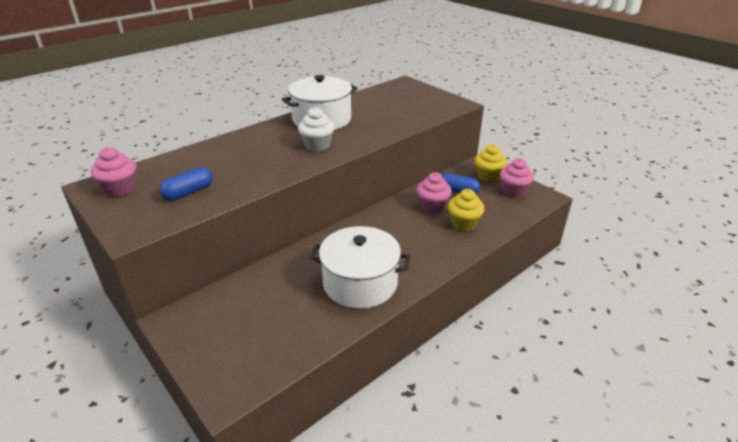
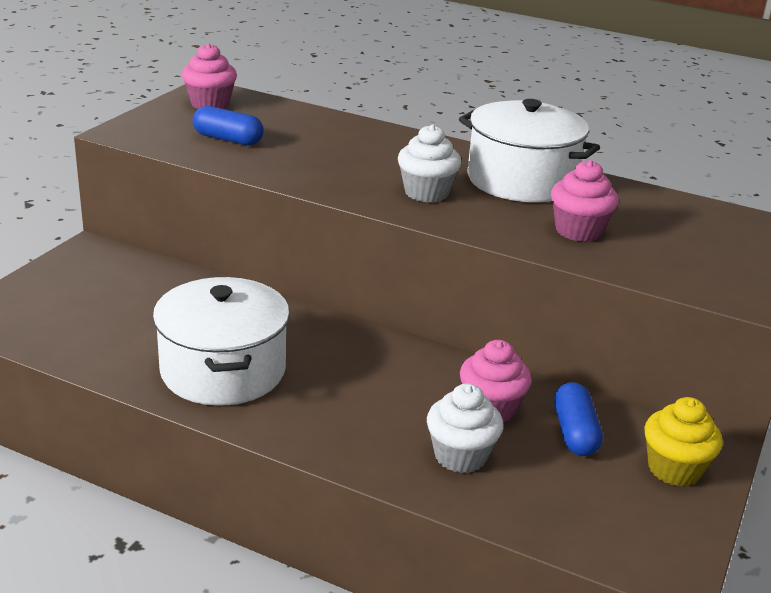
camera: 65 degrees right, 5 degrees down
(463, 224) = (460, 456): yellow cupcake -> white cupcake
(513, 191) = (646, 515): pink cupcake -> pink cupcake (578, 231)

